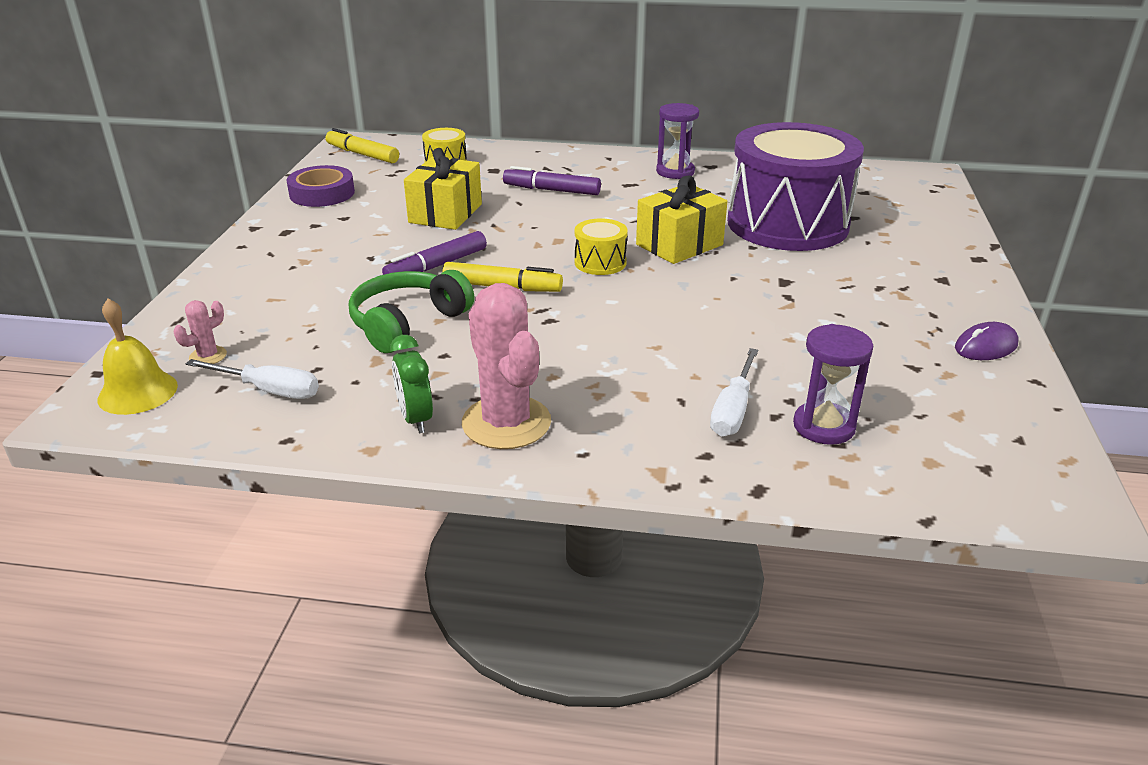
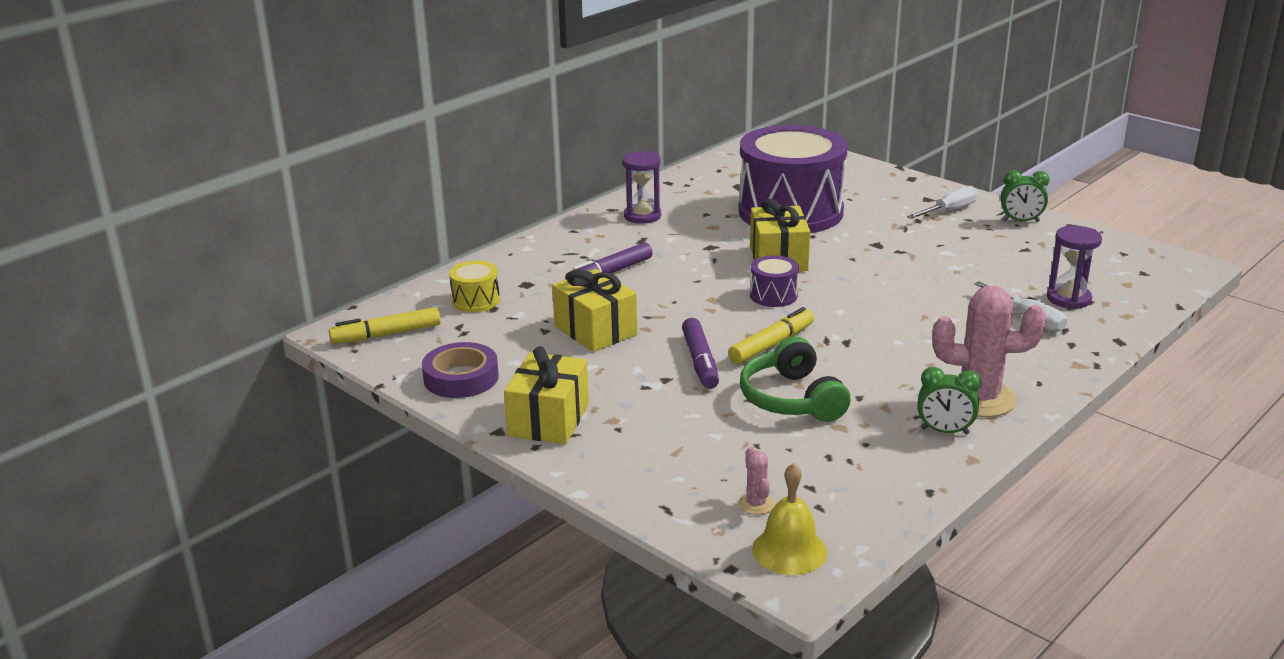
camera: 55 degrees left, 5 degrees down
(269, 390) = (845, 485): white screwdriver -> white screwdriver (949, 211)
(284, 239) = (549, 420): none -> yellow gift
(600, 262) = (773, 295): yellow drum -> purple drum
(985, 346) = (1021, 221): purple mouse -> green clock

